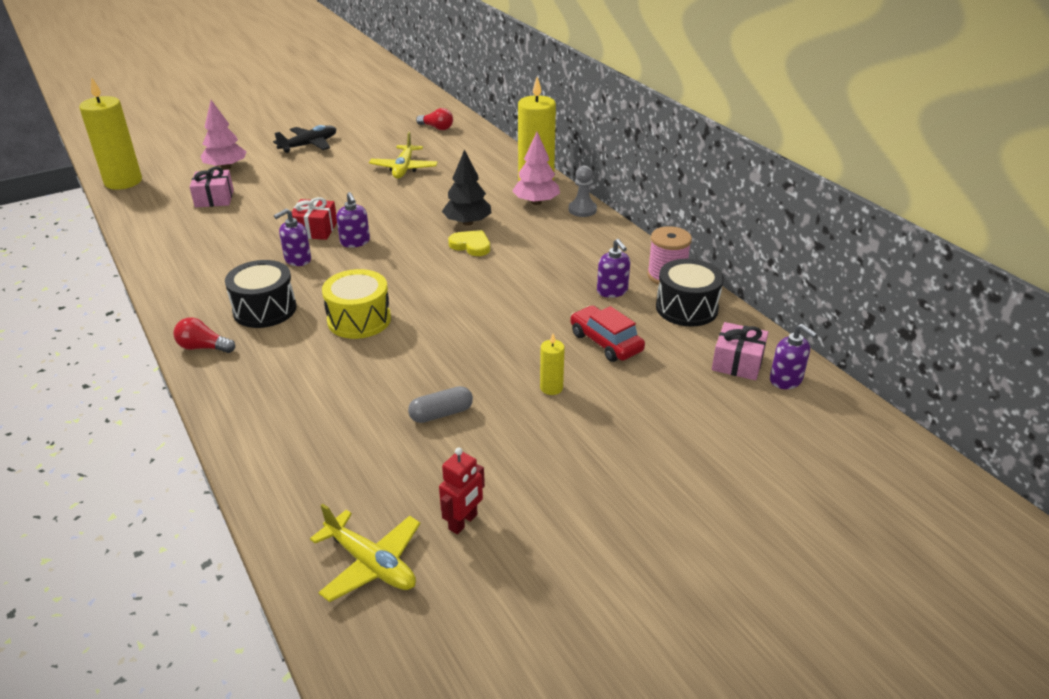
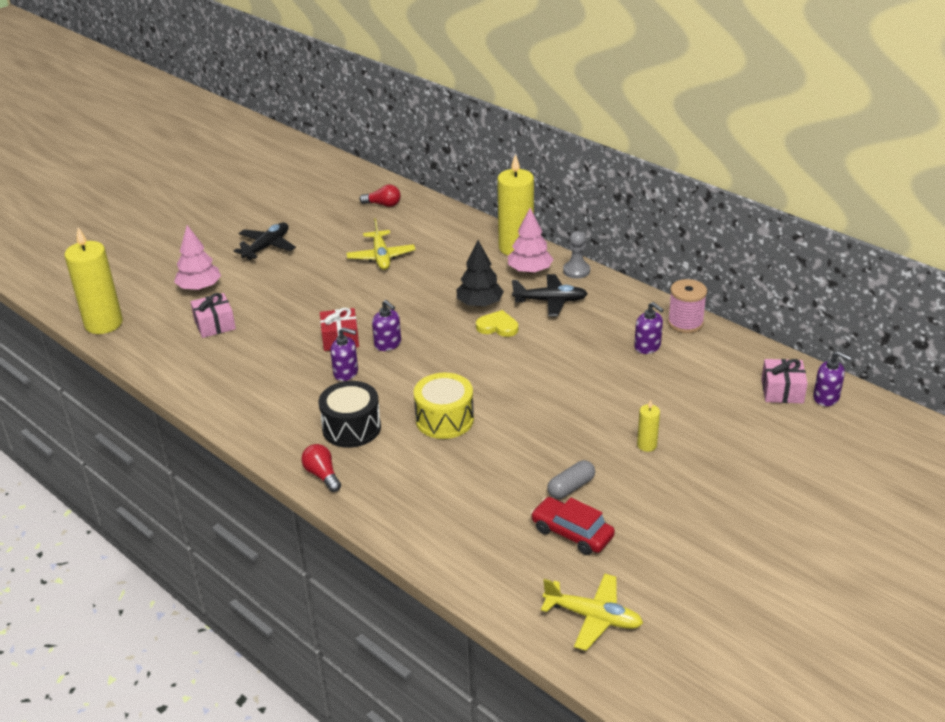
camera: 15 degrees left, 0 degrees up
(203, 347) = (322, 475): red light bulb -> red light bulb turned 60 degrees clockwise
(297, 260) = (346, 373): purple soap dispenser -> purple soap dispenser turned 105 degrees counterclockwise
(463, 522) = (643, 569): red robot -> none
(539, 232) = (550, 301): none -> black plane
(605, 342) = (668, 395): red car -> red car (572, 533)
(686, 308) = (717, 350): black drum -> none

